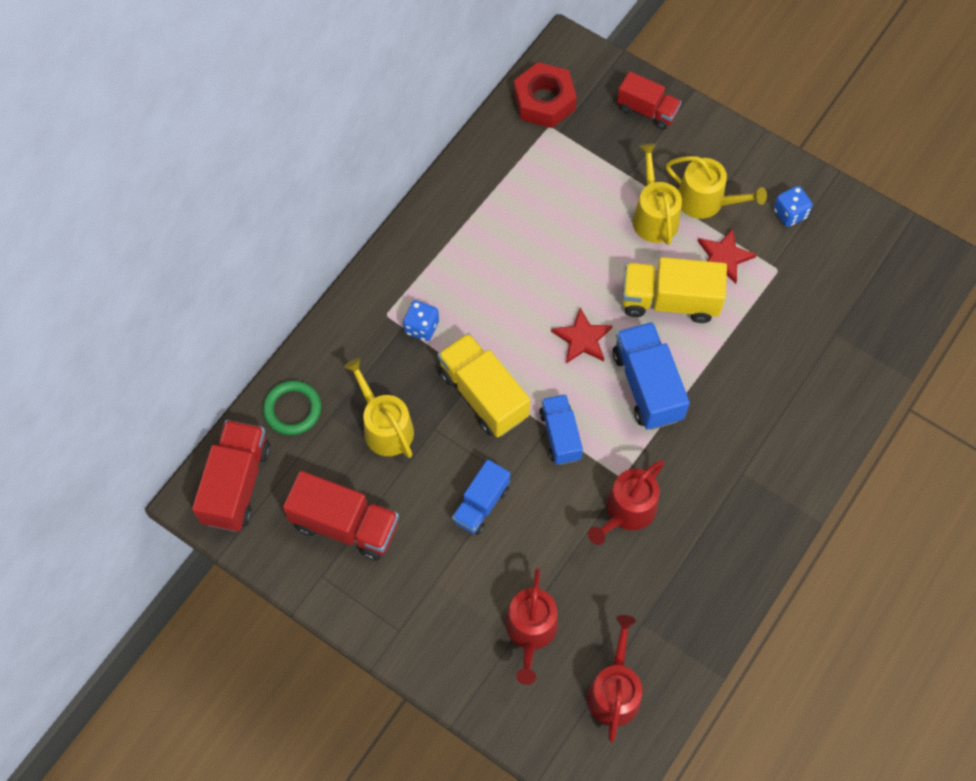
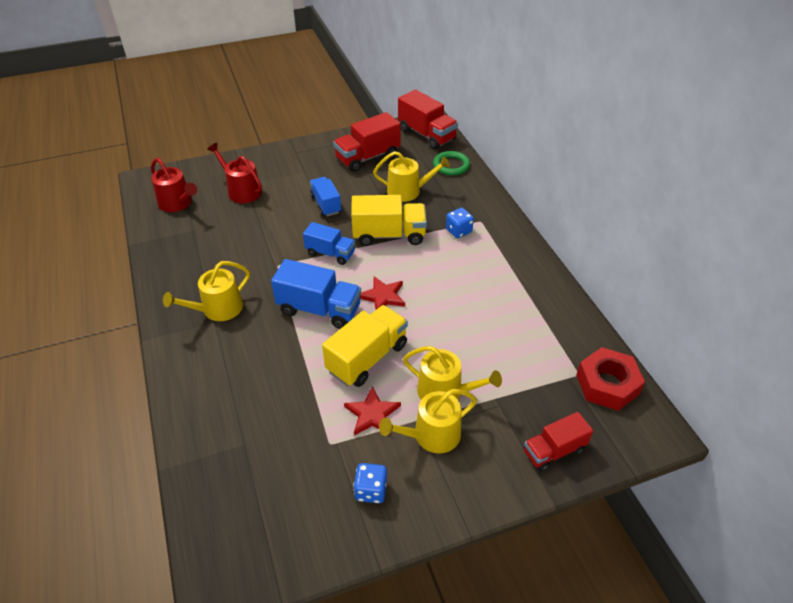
camera: 125 degrees right, 20 degrees down
(627, 511) = (255, 256): red watering can -> none
(726, 484) = (218, 309): none -> yellow watering can

